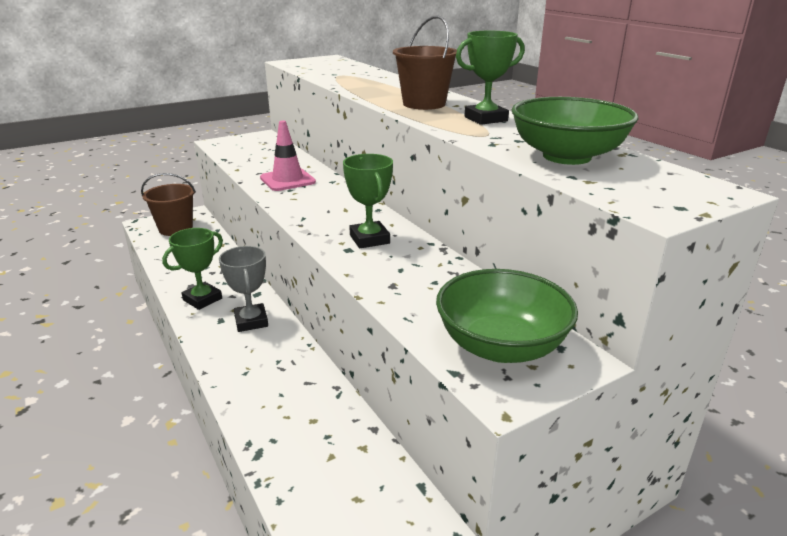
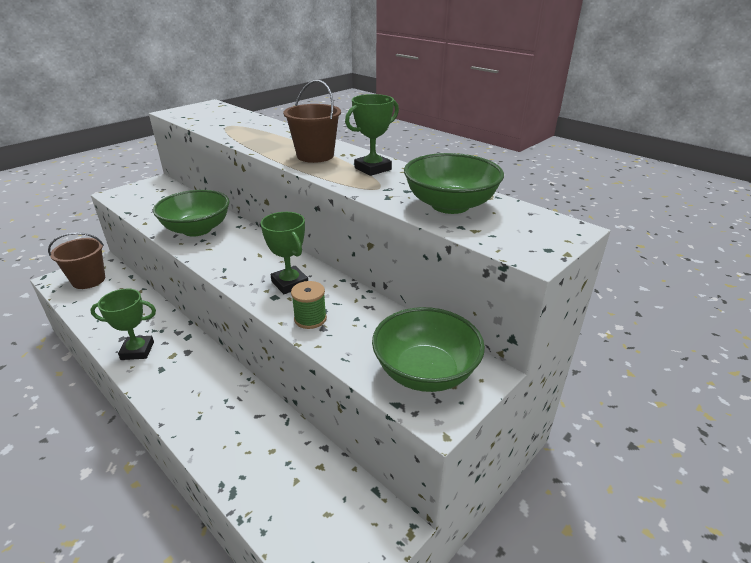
camera: 15 degrees left, 5 degrees up
(202, 299) = (137, 351): green trophy -> green trophy turned 60 degrees clockwise
(251, 321) = (190, 365): grey trophy -> none
(287, 180) = (197, 229): pink traffic cone -> green bowl
(381, 275) = (310, 319): none -> green spool

